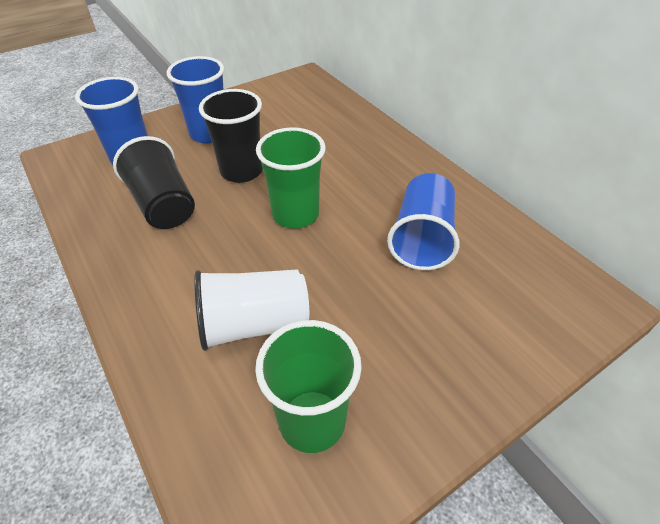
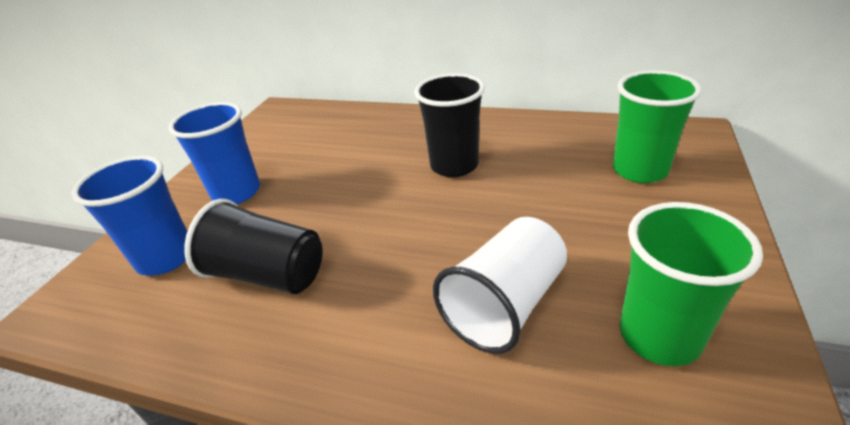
camera: 35 degrees left, 10 degrees down
(241, 171) = (315, 202): black cup -> black cup (454, 165)
(295, 214) = (416, 204): green cup -> green cup (639, 170)
(422, 239) = (538, 162): blue cup -> none

